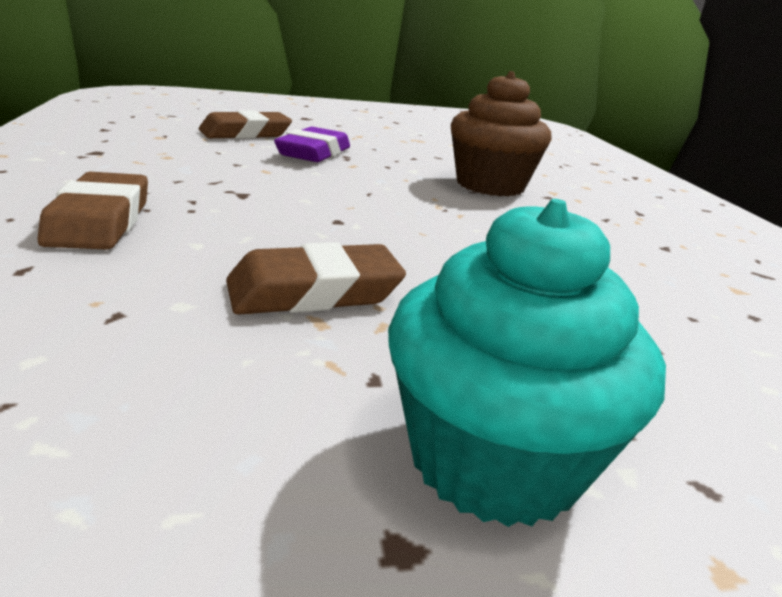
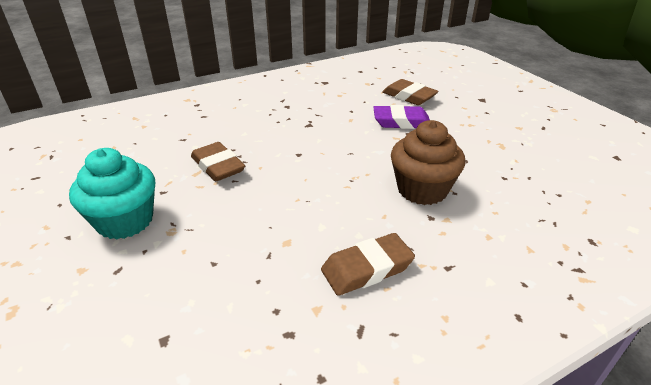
camera: 75 degrees right, 10 degrees up
(100, 221) = (249, 111): brown eraser -> brown eraser (367, 269)

